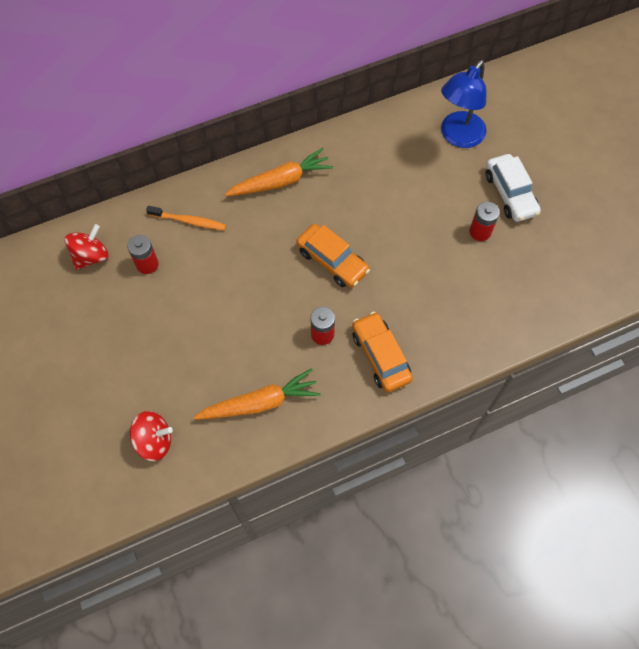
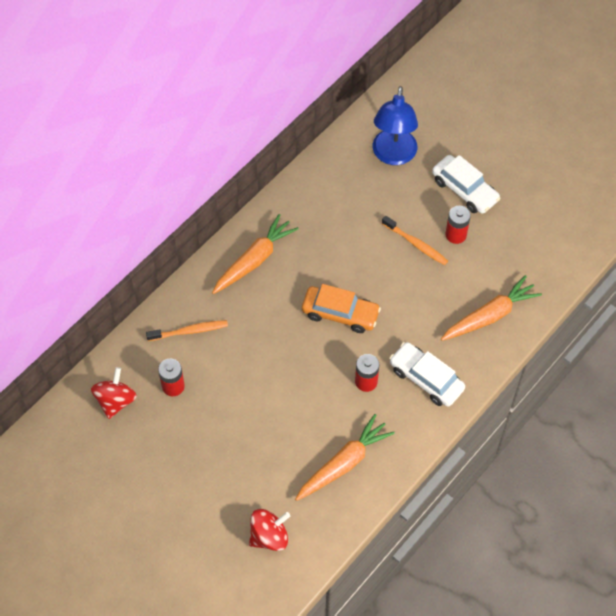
camera: 25 degrees left, 5 degrees down
(380, 356) = (426, 379): orange car -> white car
(437, 225) = (416, 244): none -> orange toothbrush
(474, 321) = (489, 316): none -> orange carrot

